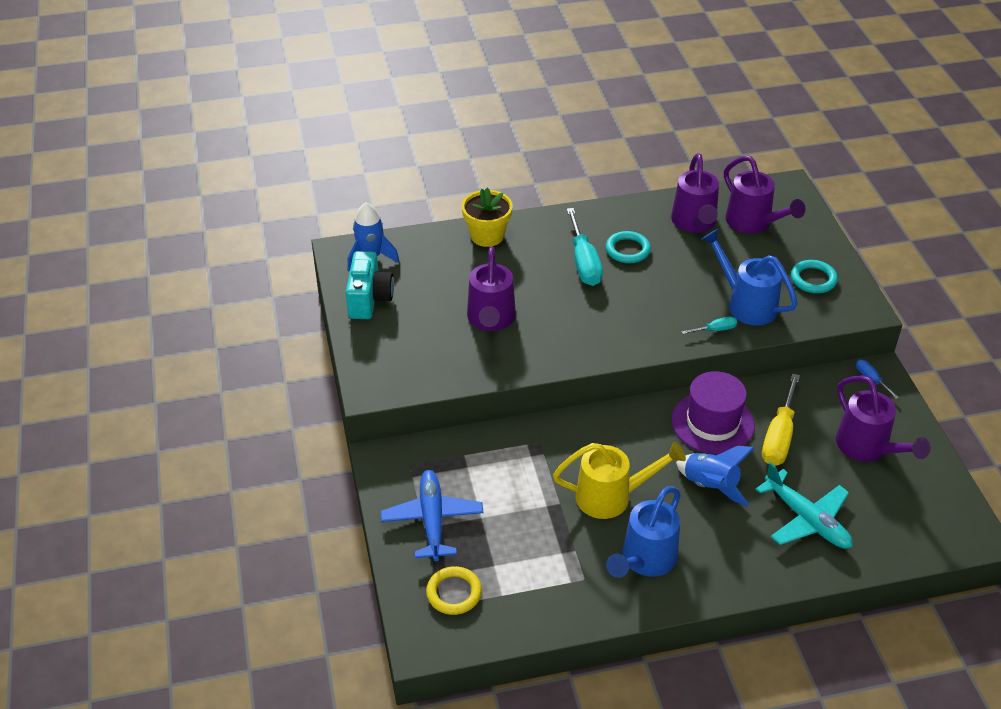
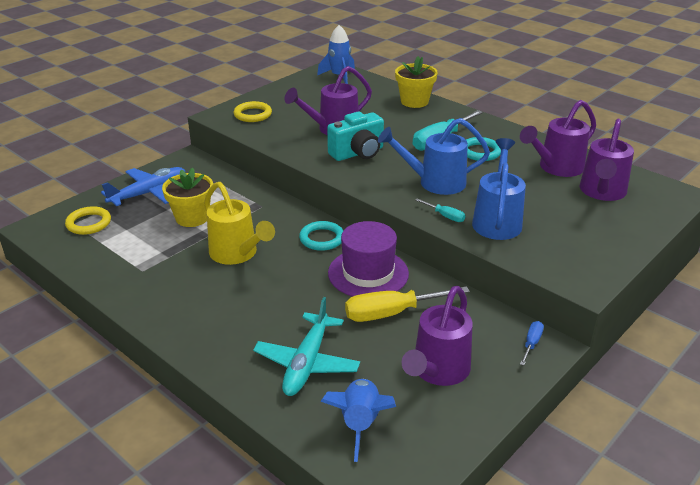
camera: 55 degrees right, 10 degrees down
(369, 299) = (300, 88): turquoise camera -> turquoise camera (358, 153)
(396, 362) = (253, 114): none -> yellow ring
(516, 504) = (192, 218): none -> yellow flower pot
(645, 560) = (184, 291): blue watering can -> blue watering can (435, 182)
(710, 486) = (295, 296): blue rocket -> blue rocket (360, 423)
(813, 279) = (580, 243): turquoise ring -> turquoise ring (322, 239)

